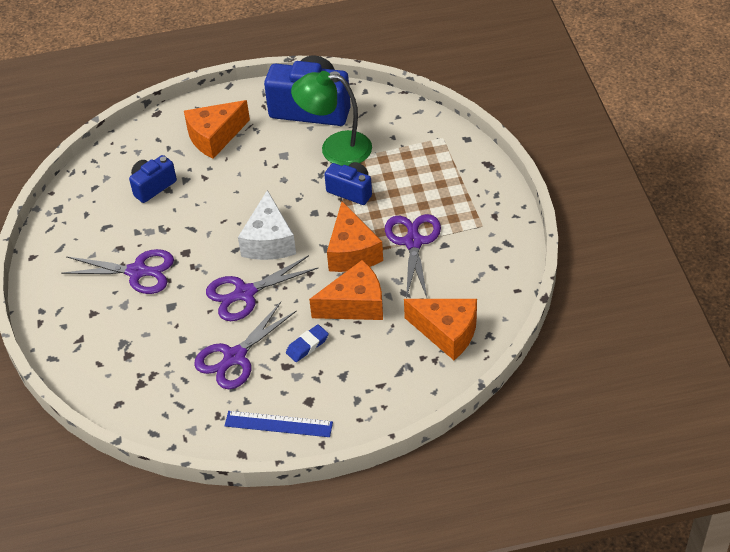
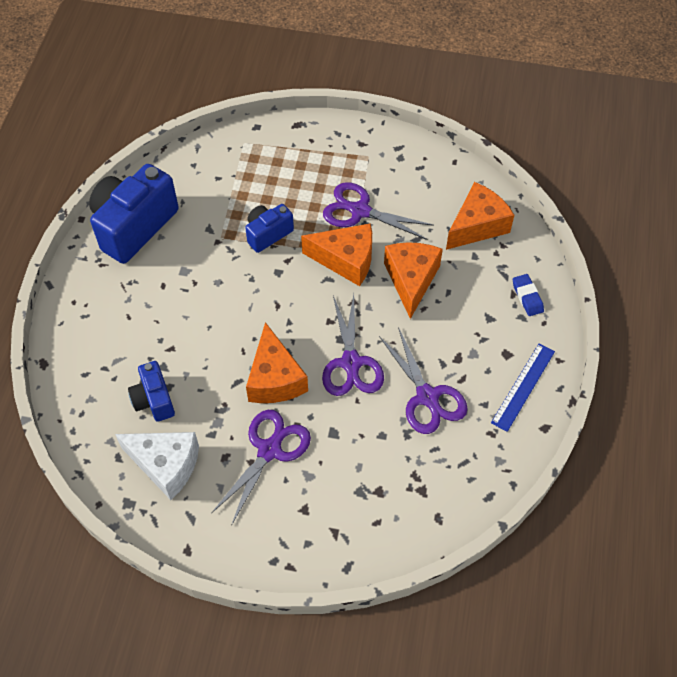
camera: 70 degrees left, 10 degrees up
(215, 137) = (118, 321): orange cheese -> orange cheese (275, 378)
(269, 241) = (294, 321): white cheese -> white cheese (166, 465)
(307, 345) = (441, 333): blue eraser -> blue eraser (527, 297)
(335, 149) = (204, 227): green lamp -> none

